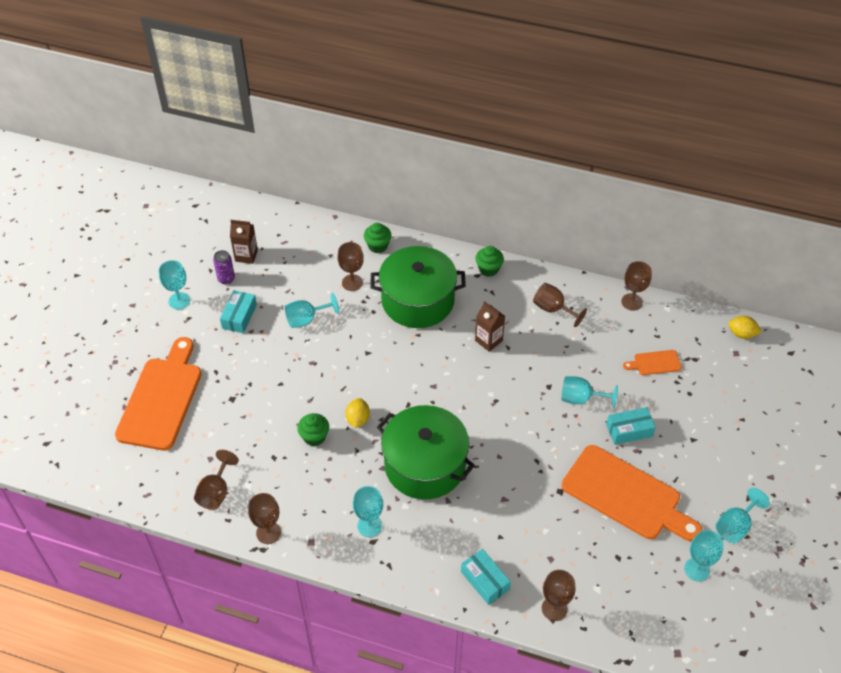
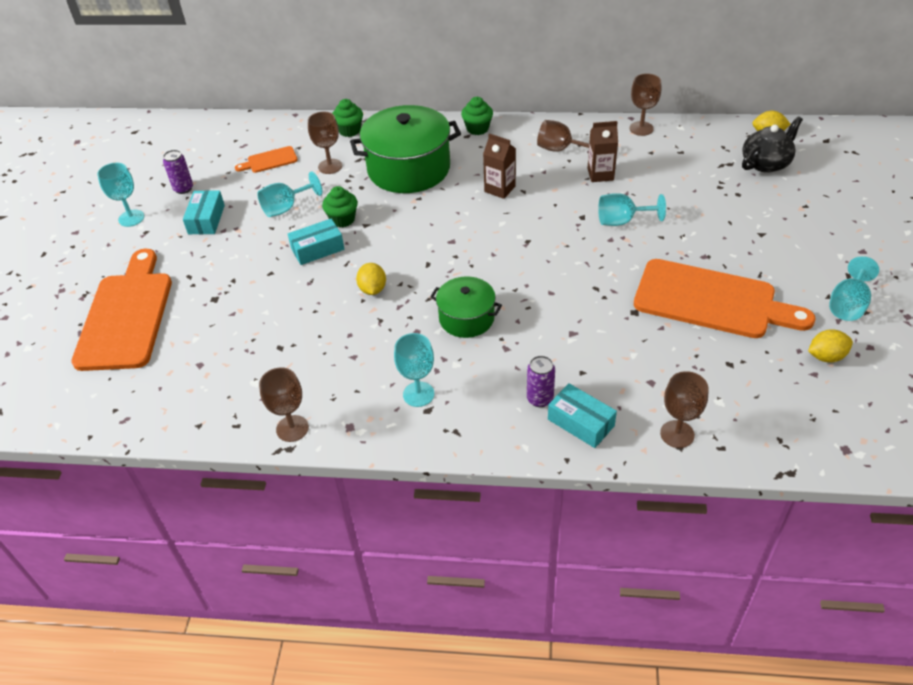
camera: 10 degrees left, 5 degrees down
(216, 492) = (214, 398): brown goblet -> none
(246, 255) = (202, 164): brown carton -> brown carton (600, 174)
(314, 437) = (325, 317): green cupcake -> green cupcake (342, 219)
(425, 465) = (466, 318): green pot -> green pot, size x0.56
(460, 552) = (540, 399): none -> purple can
(629, 430) = (688, 239): turquoise box -> turquoise box (317, 249)
(655, 363) = (689, 175): orange cutting board -> orange cutting board (270, 160)
(697, 569) = (826, 356): turquoise goblet -> yellow lemon
(727, 366) = (766, 163): none -> black teapot

